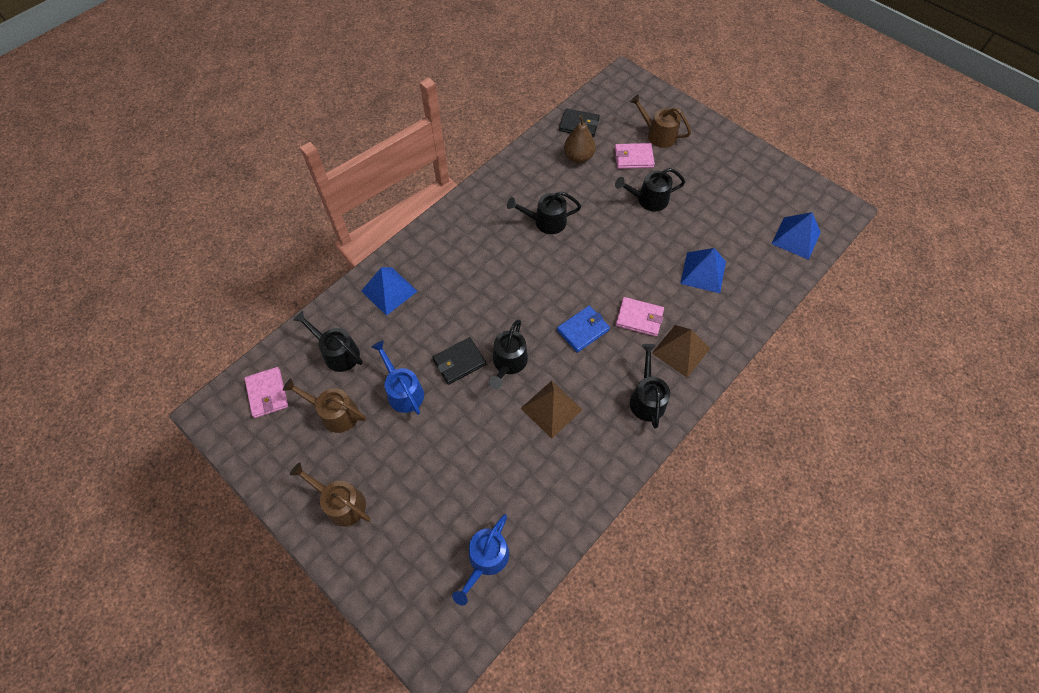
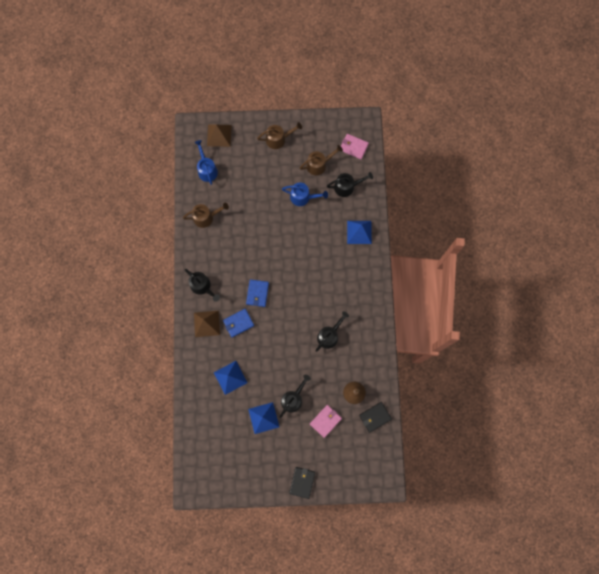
camera: 135 degrees right, 15 degrees up
(459, 362) = (294, 229): black wallet -> black wallet (302, 482)
(508, 363) = (273, 248): black watering can -> none
(551, 408) = (237, 245): brown pyramid -> brown pyramid (219, 135)
(639, 318) = (238, 323): pink wallet -> blue wallet
(658, 135) = (327, 451): brown watering can -> brown watering can (206, 217)
(796, 238) = (201, 444): blue pyramid -> blue pyramid (263, 418)

